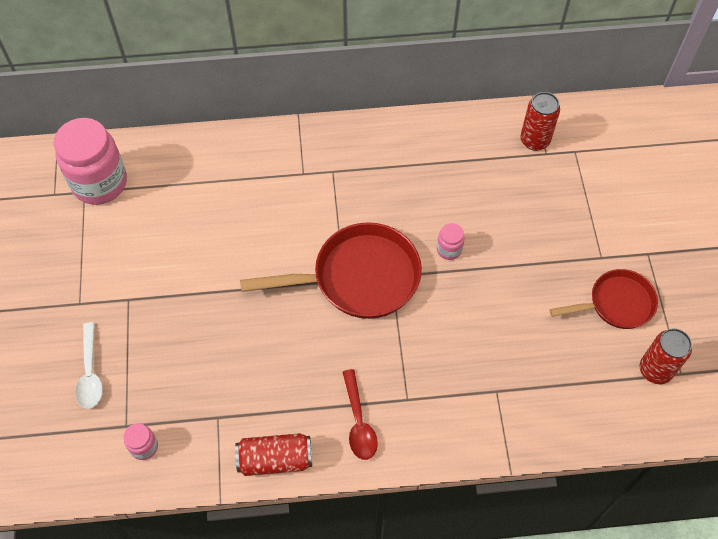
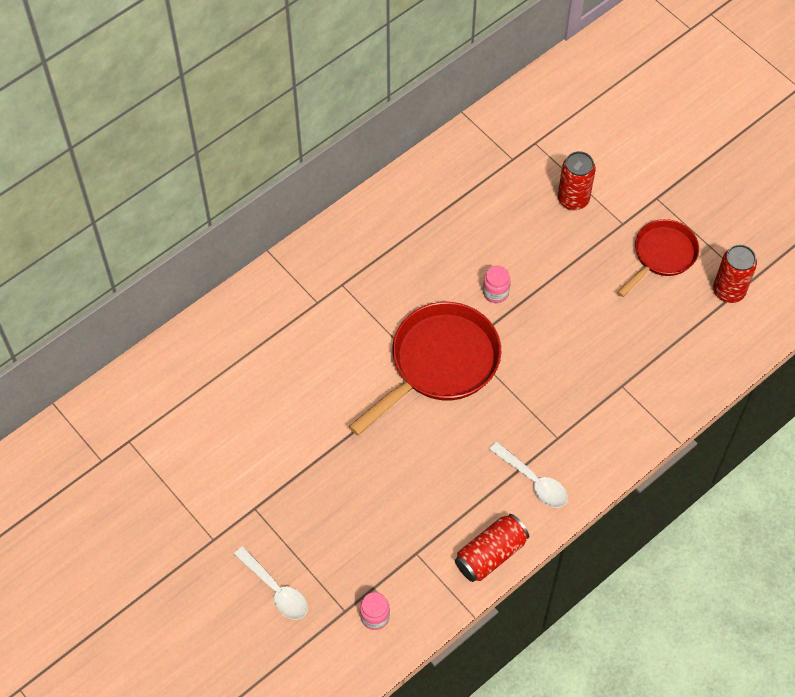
camera: 35 degrees left, 0 degrees up
(99, 183) = (136, 424): pink jar -> none
(359, 422) = (533, 481): red spoon -> white spoon
(534, 140) = (494, 153): red can -> red can (573, 199)

